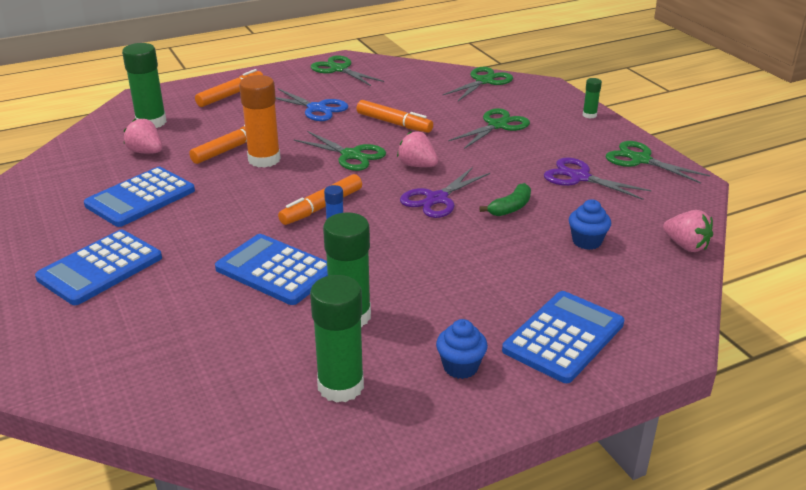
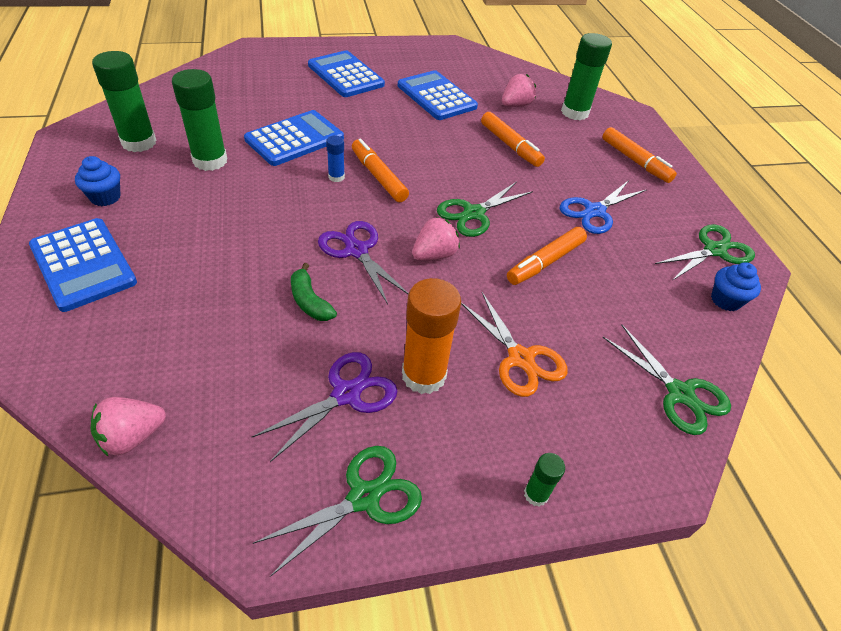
camera: 100 degrees right, 15 degrees up
(264, 159) = (482, 160): orange glue stick -> orange glue stick (423, 375)
(497, 125) = (520, 358): green scissors -> orange scissors
(587, 241) = (206, 341): blue cupcake -> blue cupcake (725, 300)

